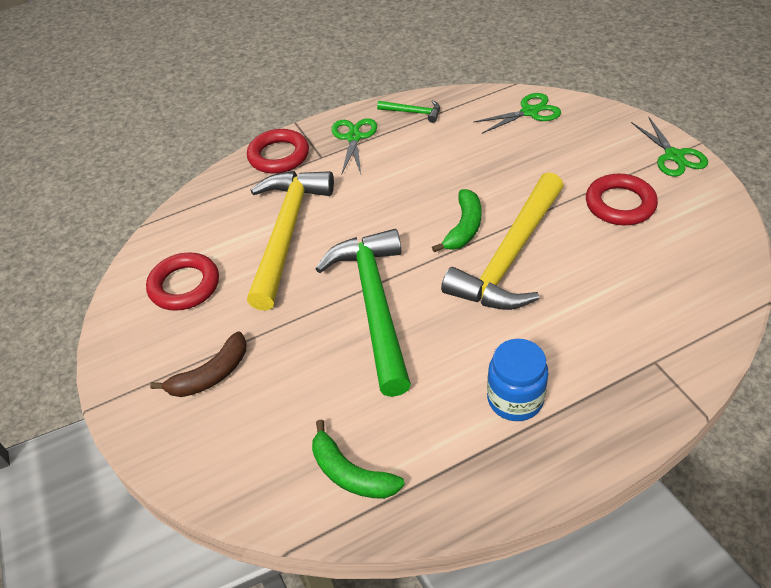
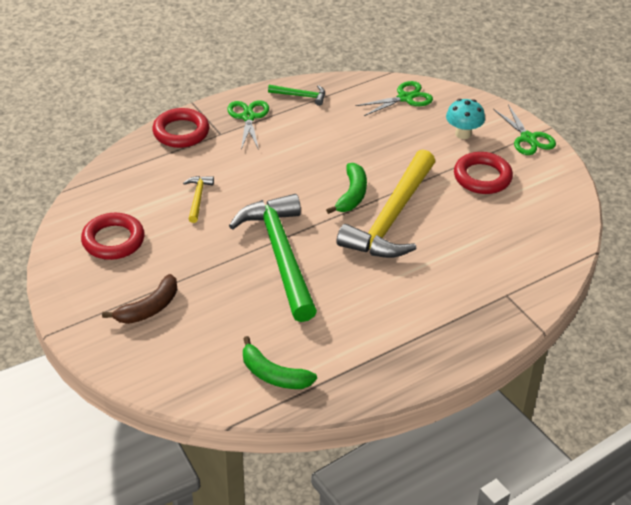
camera: 10 degrees left, 5 degrees down
(287, 233) = (198, 198): yellow hammer -> yellow hammer, size x0.41
(515, 399) = (398, 322): blue jar -> none
(596, 152) = (463, 134): none -> turquoise mushroom

